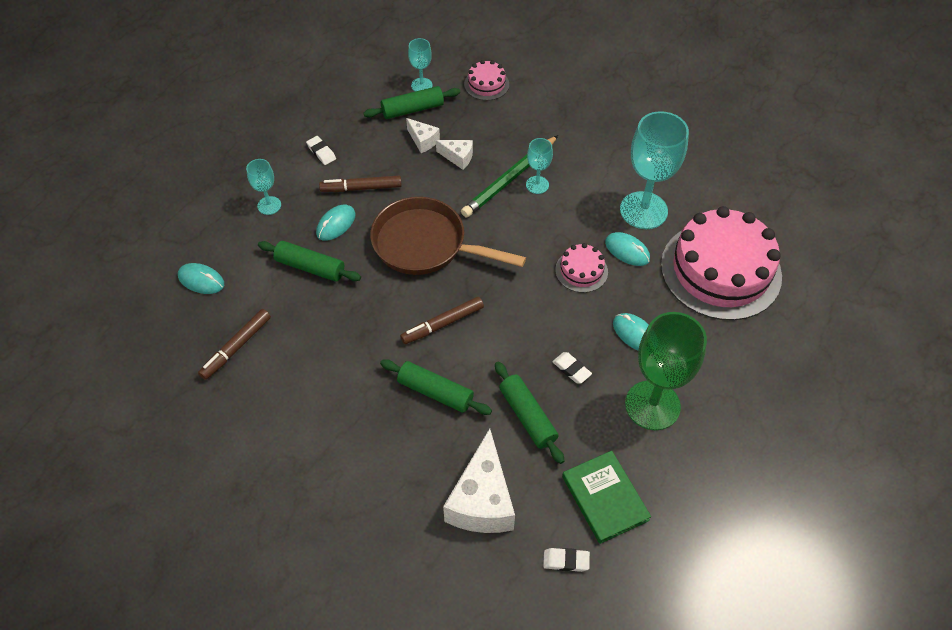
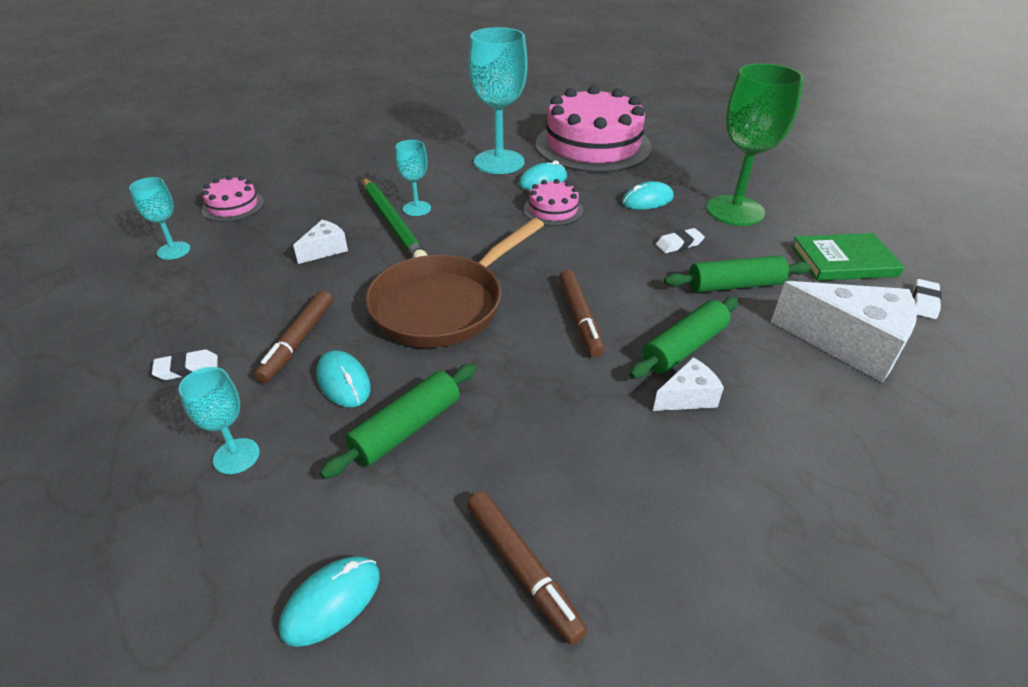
camera: 70 degrees left, 15 degrees down
(412, 109) = (206, 266): green rolling pin -> none
(423, 141) = (269, 270): white cheese -> white cheese (687, 397)

